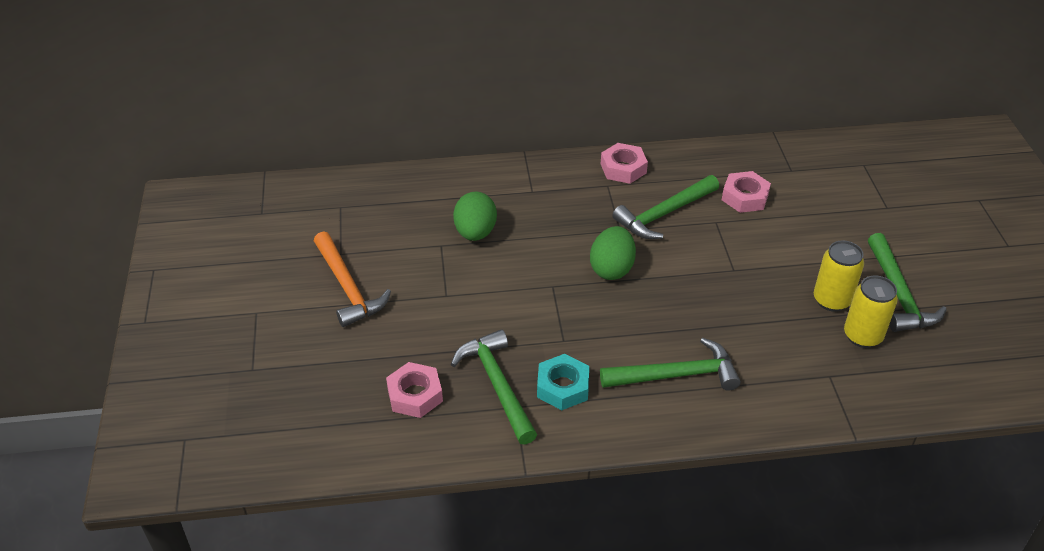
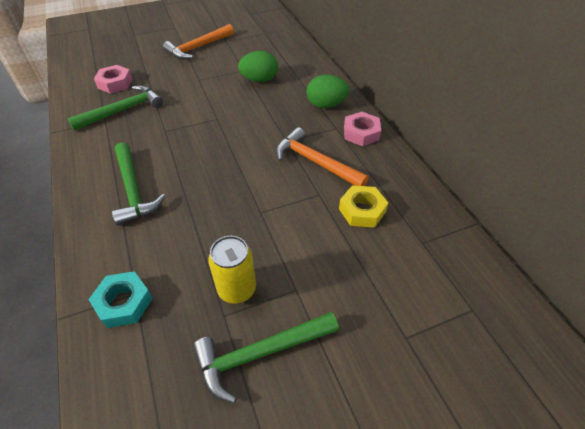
camera: 75 degrees right, 5 degrees up
(562, 387) = (121, 137): turquoise nut -> turquoise nut (124, 303)
(612, 269) = (241, 143): green egg -> green egg (326, 105)
(664, 214) = (315, 162): green hammer -> orange hammer
(745, 197) = (362, 210): pink nut -> yellow nut
(862, 336) = (190, 319): yellow can -> none

